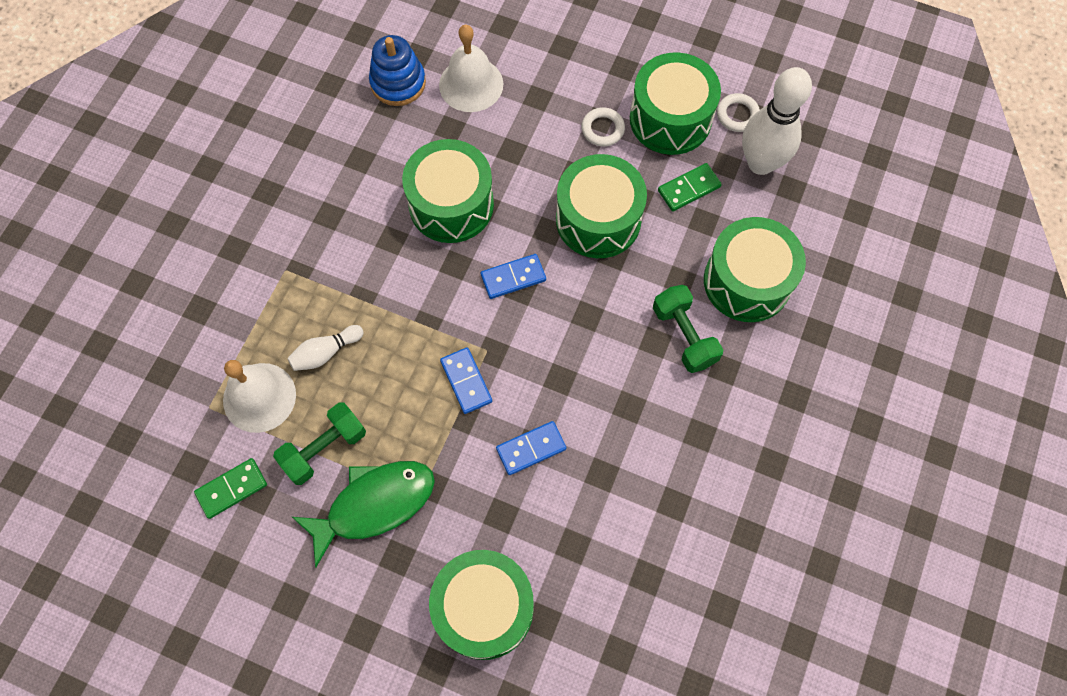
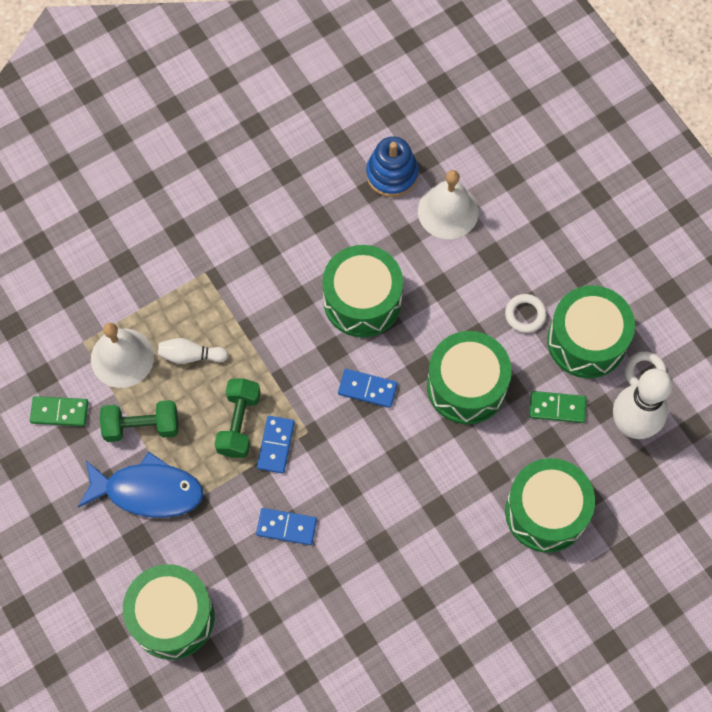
camera: 35 degrees right, 0 degrees up
(374, 504) = (148, 491): green fish -> blue fish
(684, 335) = (464, 520): green dumbbell -> green dumbbell (239, 423)

